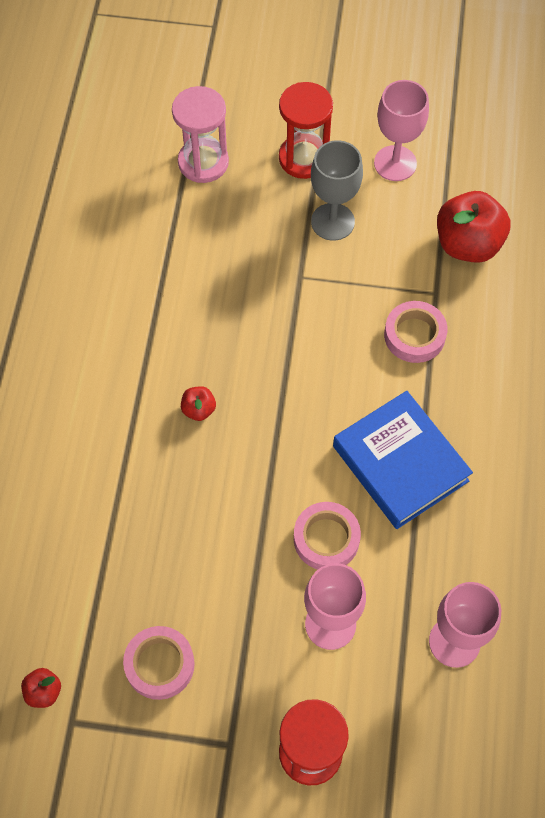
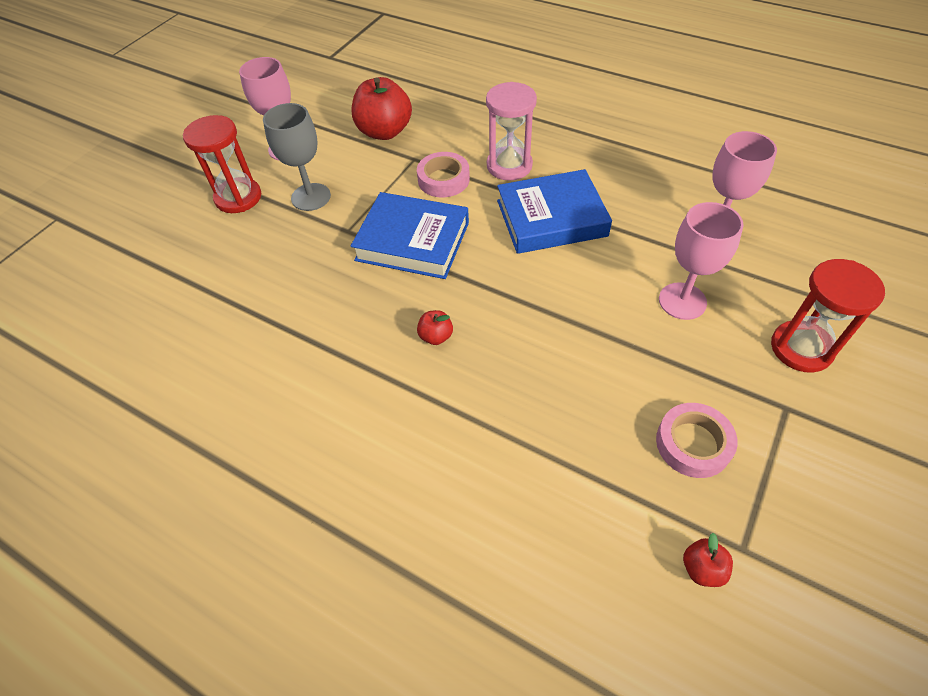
camera: 65 degrees left, 10 degrees down
(203, 162) = (186, 263): pink hourglass -> pink hourglass (509, 166)
(310, 342) = (412, 241): none -> blue book
(326, 539) = (601, 282): pink tape -> none

